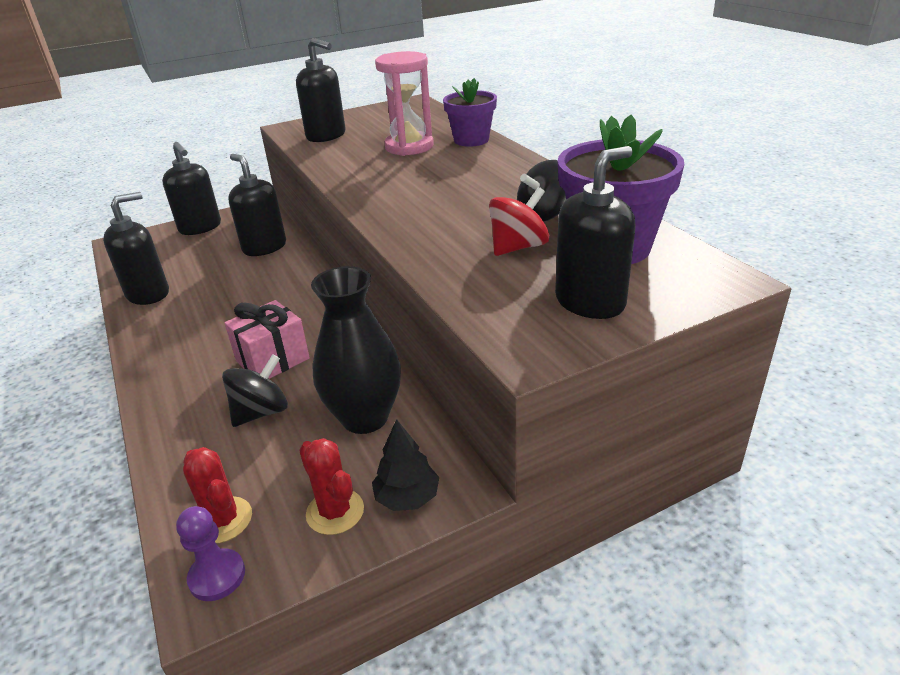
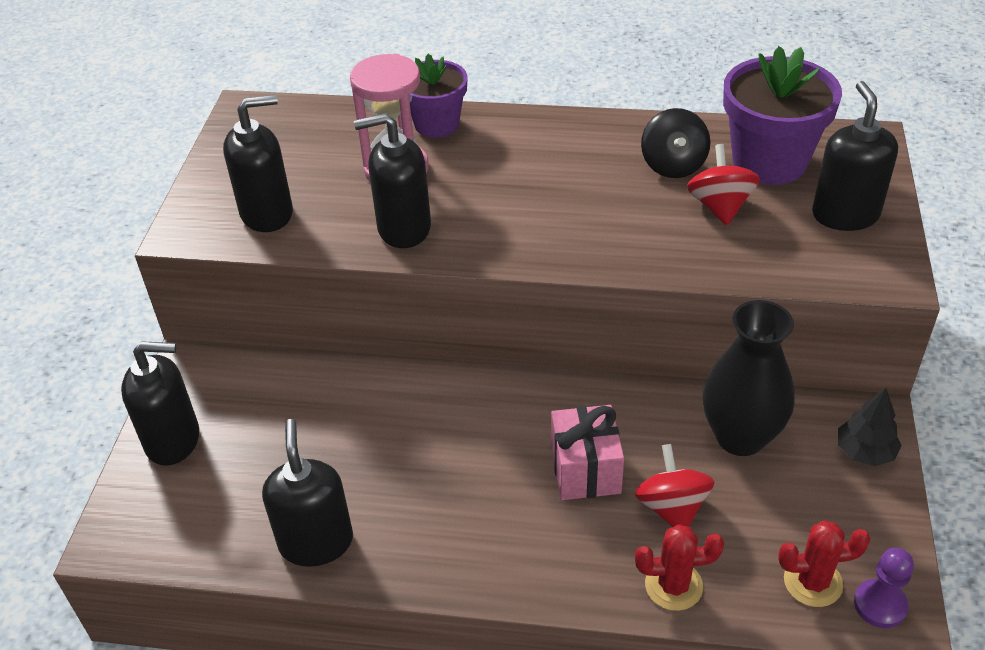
camera: 55 degrees left, 10 degrees up
(261, 412) = (672, 507): black spinning top -> red spinning top
(264, 247) = (314, 396): black soap dispenser -> black soap dispenser (403, 228)
(335, 512) = (852, 502): red cactus -> red cactus (673, 585)

